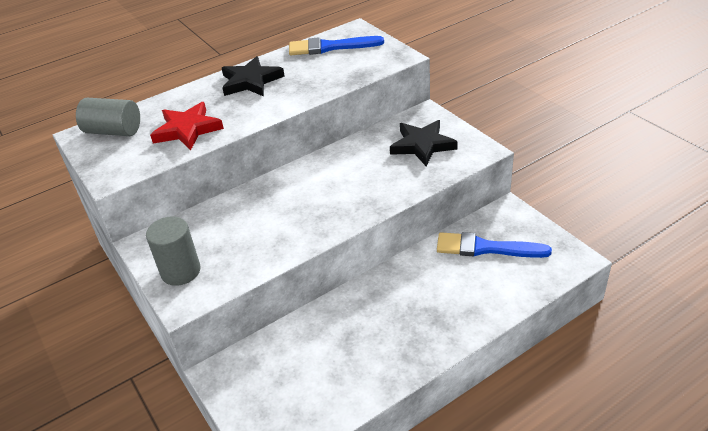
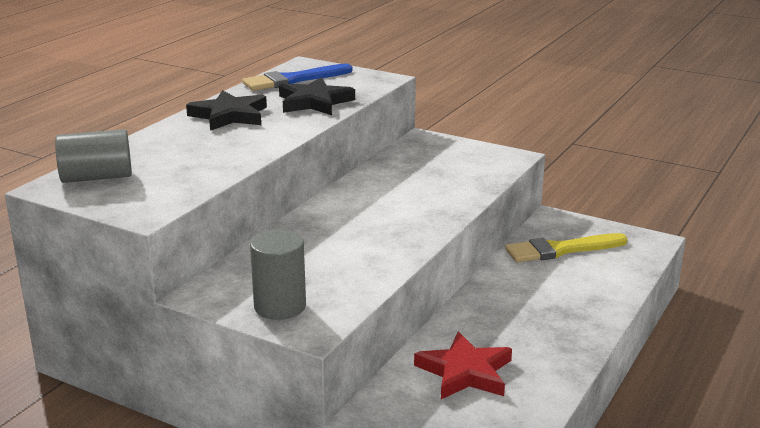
camera: 30 degrees left, 15 degrees down
(187, 129) = (198, 162): red star -> red star (465, 372)
(422, 145) = (448, 162): black star -> black star (314, 102)
(486, 248) = (561, 250): blue brush -> yellow brush

